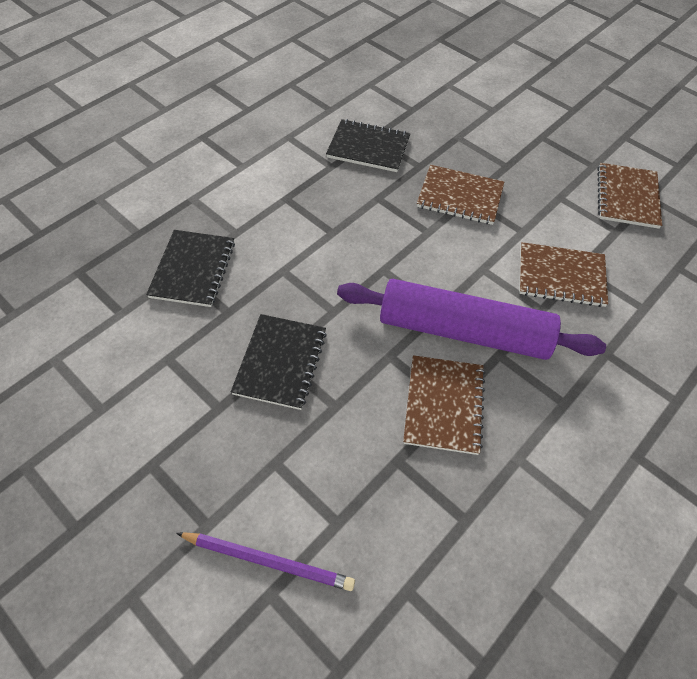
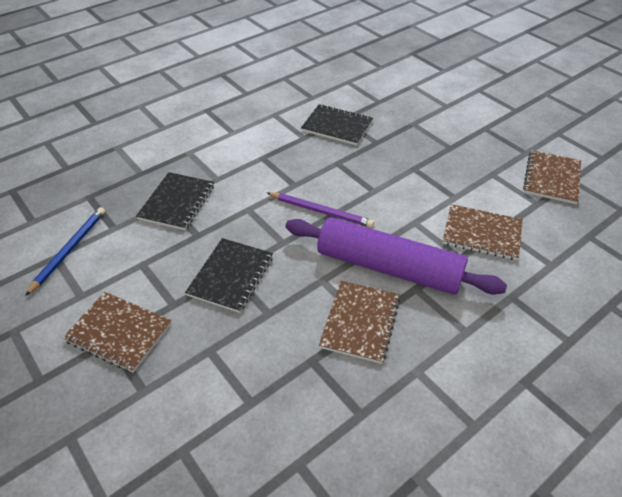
camera: 10 degrees right, 10 degrees down
(71, 349) = (69, 250): none -> blue pencil
(268, 561) = (187, 424): purple pencil -> purple pencil (321, 211)
(460, 196) = (406, 167): brown notebook -> brown notebook (119, 332)

